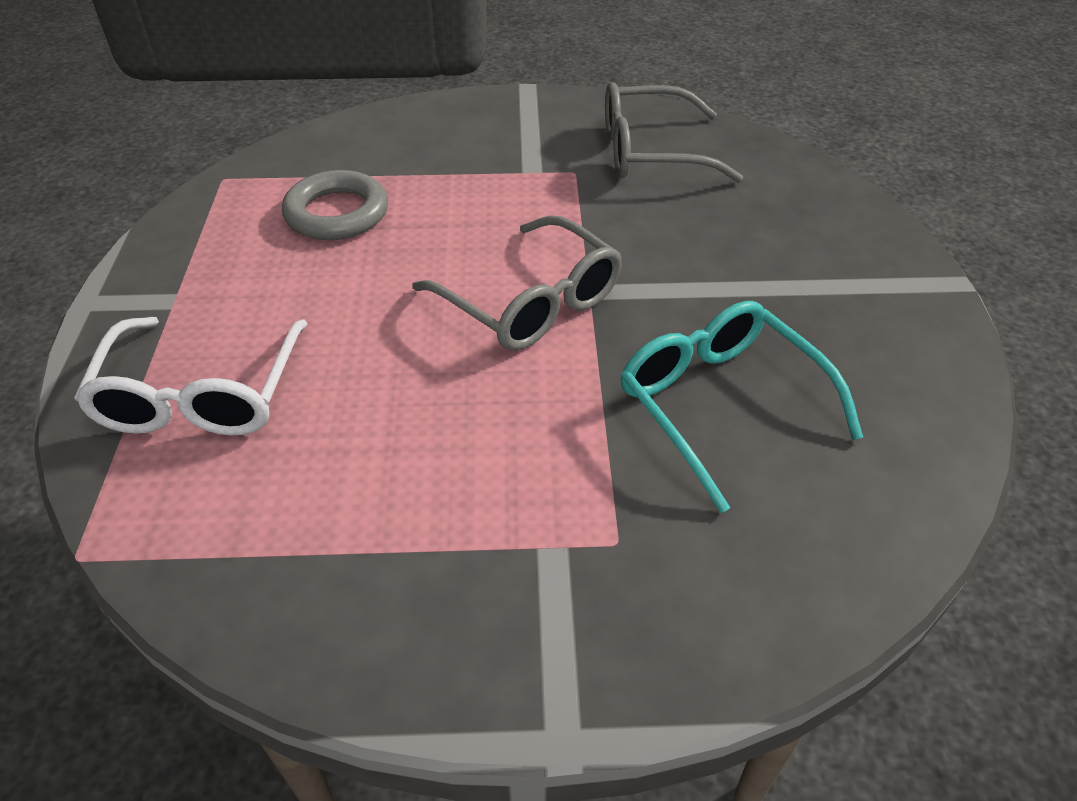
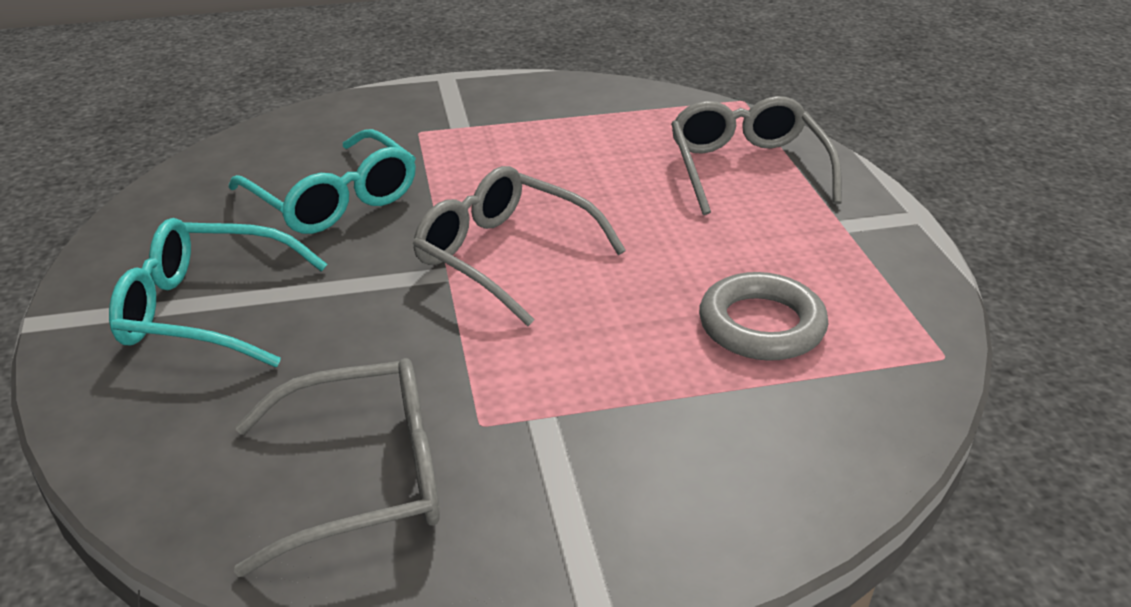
camera: 170 degrees right, 10 degrees down
(201, 395) = (747, 168): white glasses -> grey glasses
(809, 276) = (206, 310): none -> turquoise glasses

